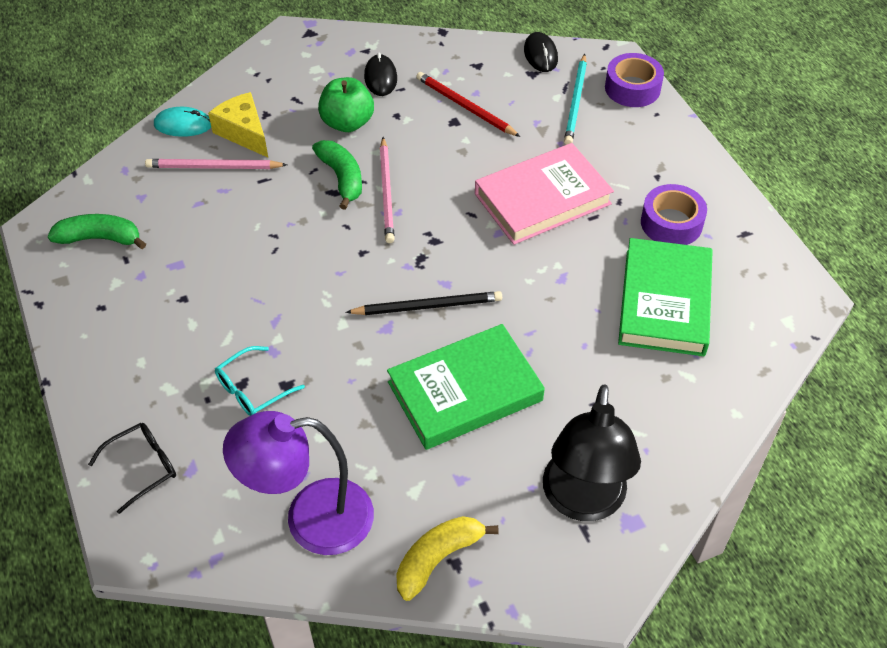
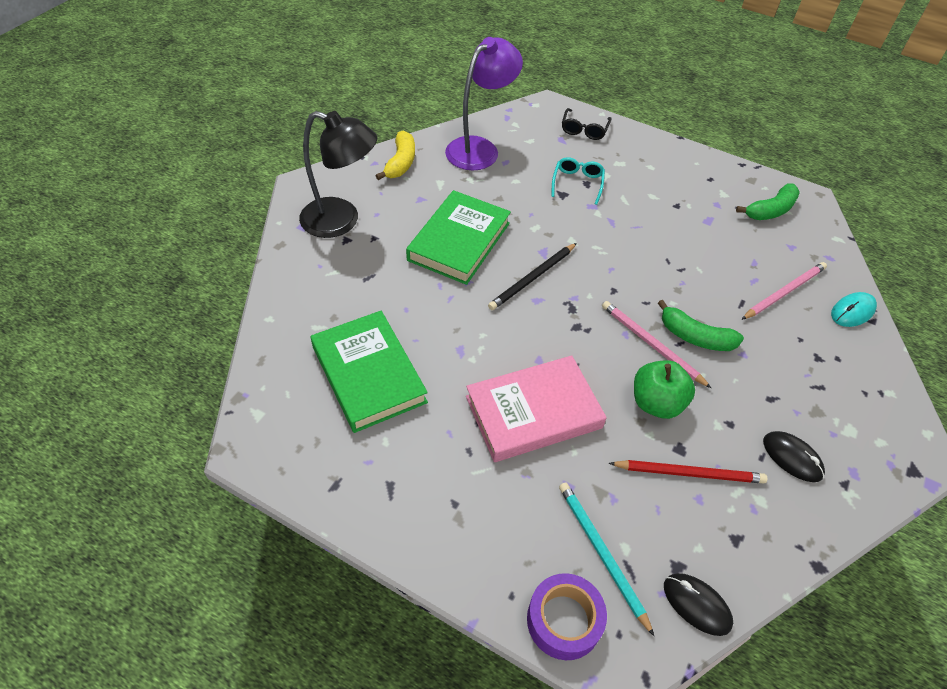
camera: 140 degrees right, 0 degrees up
(244, 133) = (807, 331): yellow cheese -> none
(347, 123) = (754, 389): green apple -> green apple (656, 403)
(542, 199) = (533, 412): pink book -> pink book turned 45 degrees clockwise
(582, 501) = (341, 221): black lamp -> black lamp turned 135 degrees clockwise
(671, 223) = (408, 455): purple tape -> none

